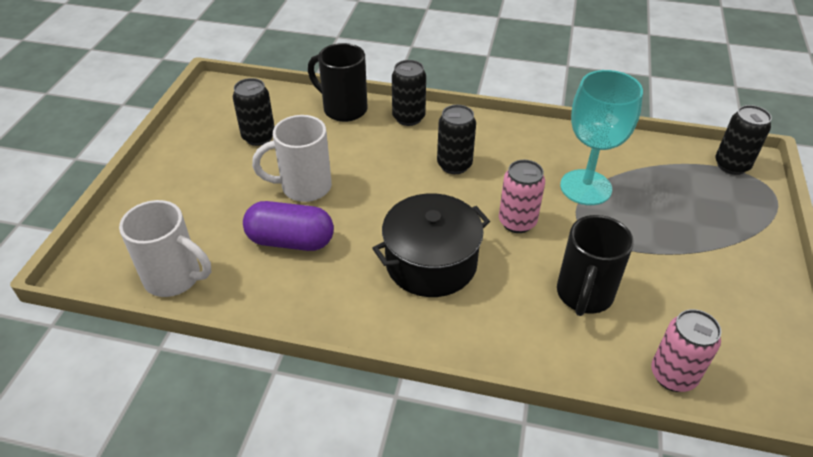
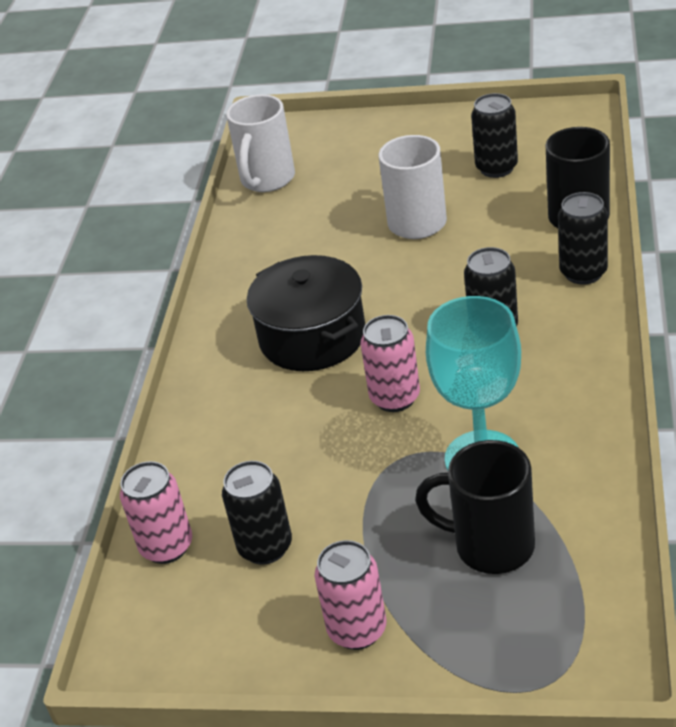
camera: 90 degrees right, 5 degrees down
(291, 241) = (328, 234): purple capsule -> none
(584, 295) = (278, 466): black mug -> black mug (490, 546)
(731, 165) = (591, 636): black can -> black can (265, 547)
(743, 264) = (357, 630): none -> pink can

